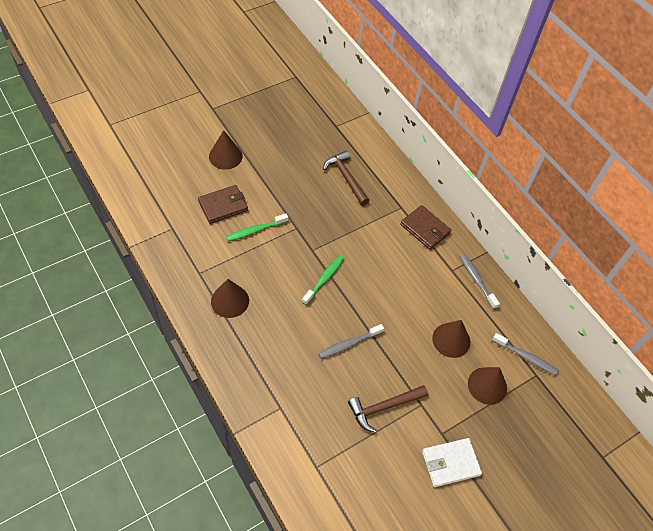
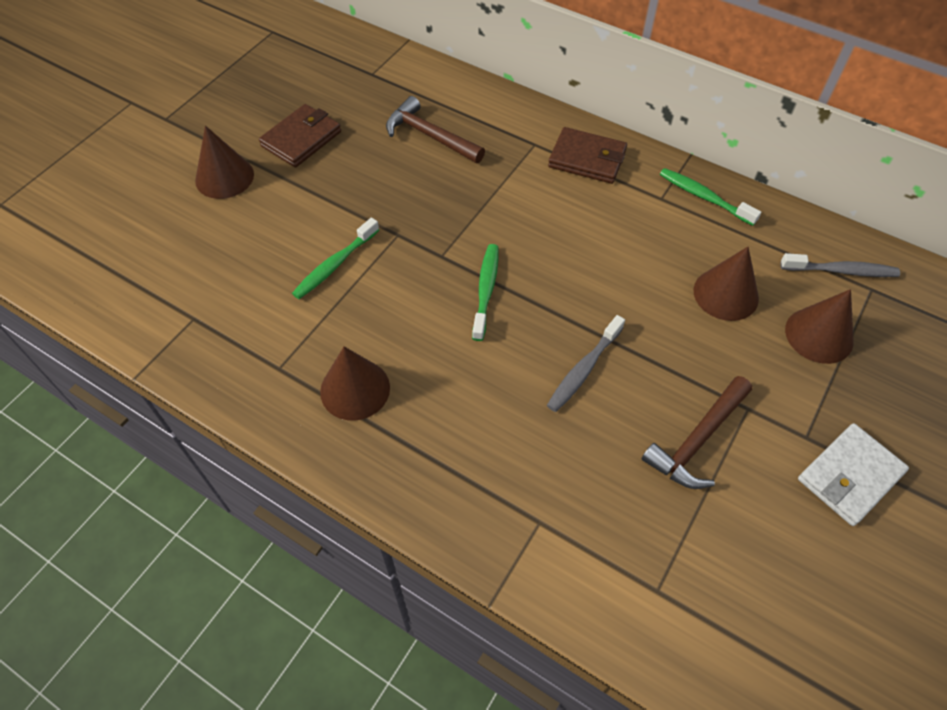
camera: 20 degrees left, 0 degrees up
(223, 206) = (261, 250): brown wallet -> brown wallet (301, 139)
(476, 280) = (704, 197): grey toothbrush -> green toothbrush

